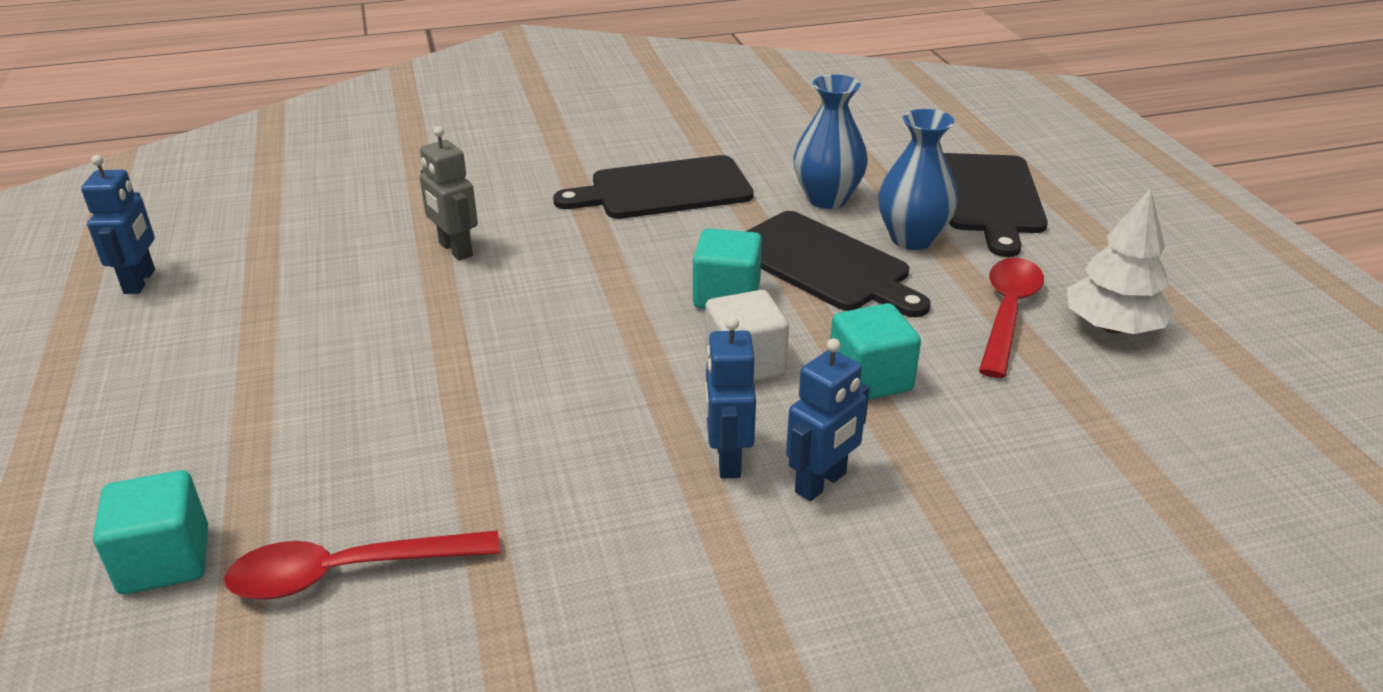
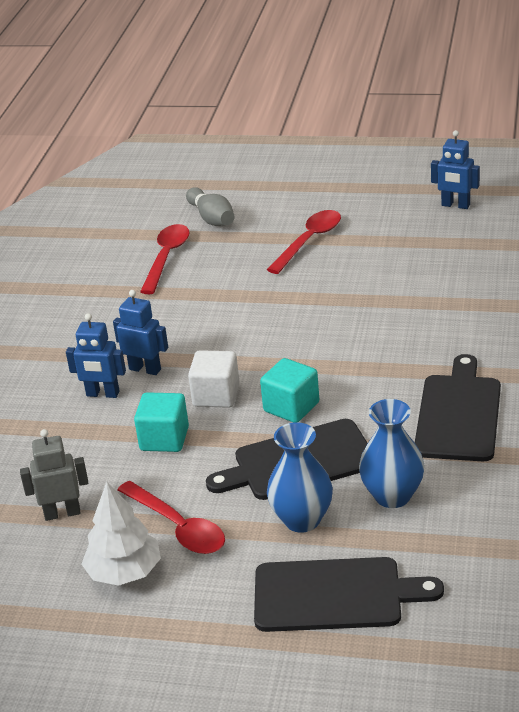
camera: 120 degrees right, 0 degrees up
(165, 560) = (212, 218): turquoise cube -> grey bowling pin
(265, 398) = (309, 241): none -> red spoon
(455, 250) = (424, 310): grey robot -> grey robot (62, 513)
(821, 483) = (102, 394): blue robot -> blue robot turned 60 degrees counterclockwise
(989, 198) = (335, 595): black cutting board -> black cutting board turned 150 degrees clockwise

